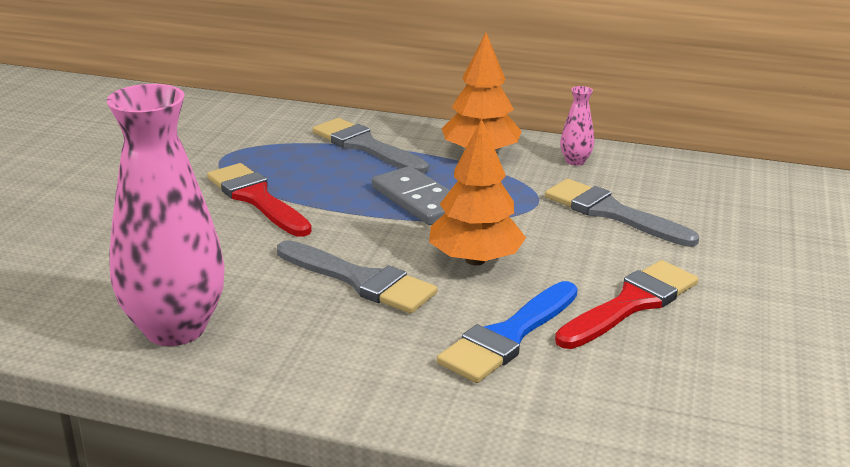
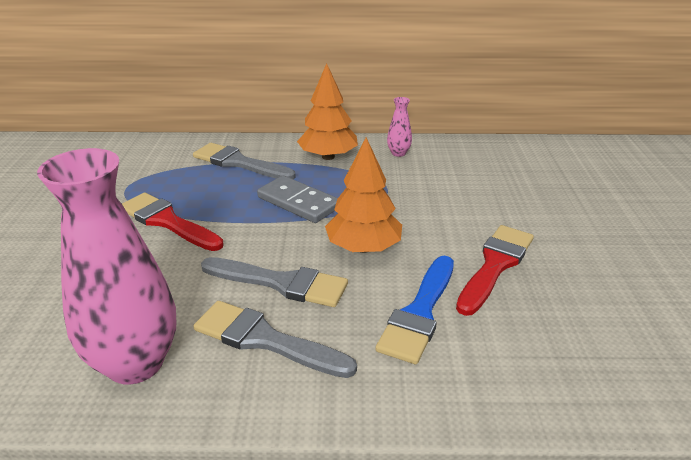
camera: 15 degrees left, 5 degrees up
(611, 213) = (443, 191): grey brush -> grey brush (265, 340)

